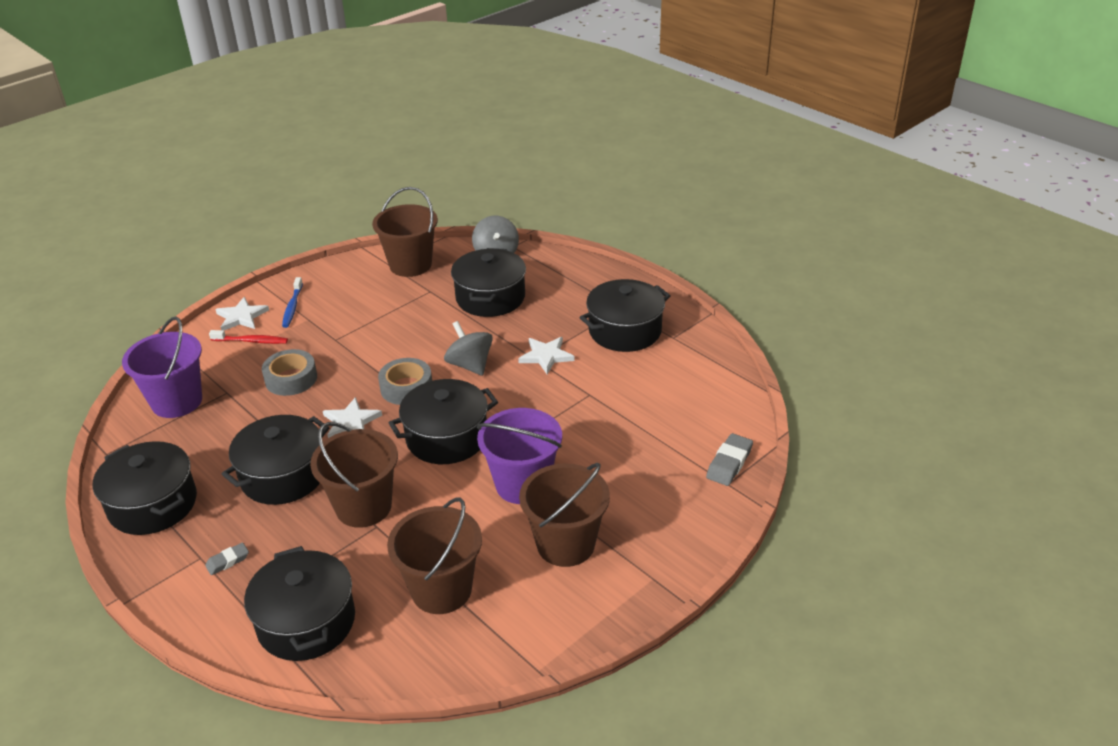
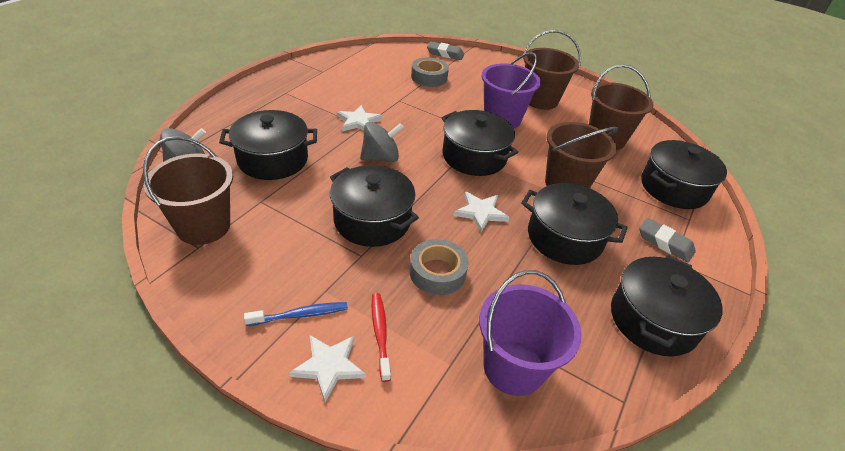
camera: 110 degrees left, 5 degrees up
(228, 561) = (665, 243): grey eraser -> grey eraser, size x1.61
(406, 388) = (423, 188): grey tape -> grey tape (429, 77)
(470, 365) = (380, 157): grey spinning top -> grey spinning top turned 150 degrees counterclockwise
(625, 331) = (317, 90): black pot -> black pot (372, 220)

